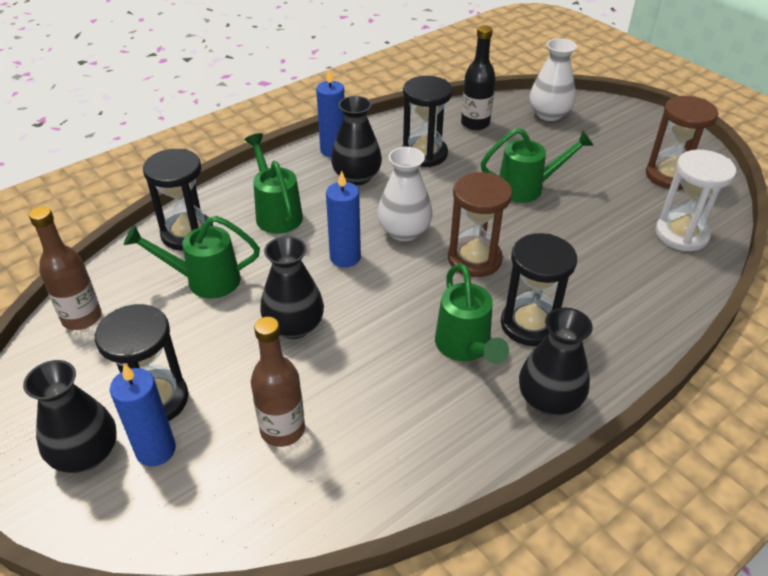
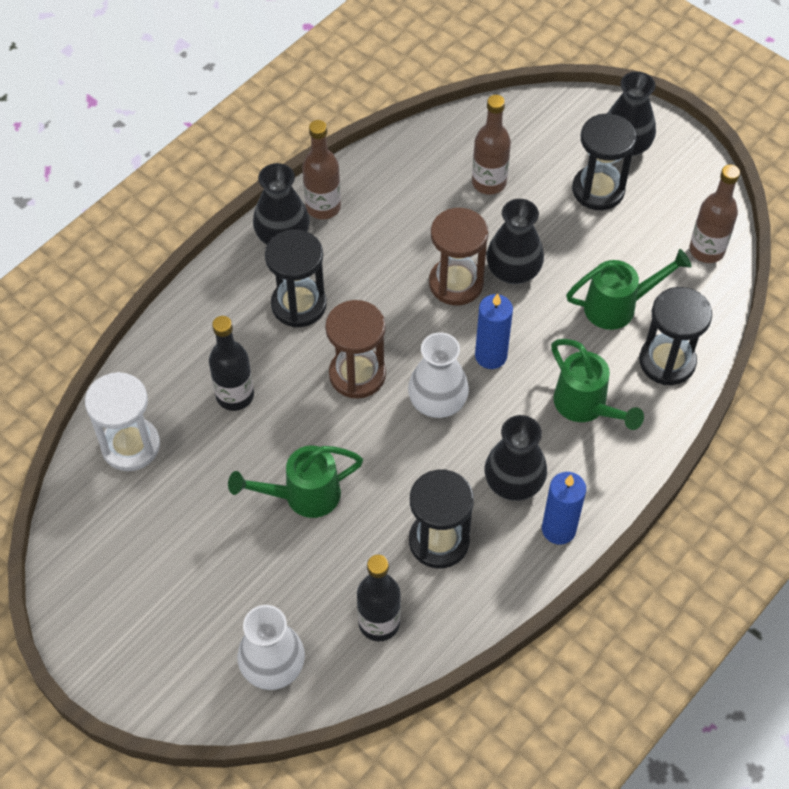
camera: 170 degrees right, 15 degrees up
(156, 450) = (576, 155): blue candle -> none
(465, 347) = (355, 272): green watering can -> none
(498, 429) = (323, 207): none -> brown bottle
(591, 257) = (235, 396): none -> black bottle
(669, 176) = (123, 549): brown hourglass -> brown hourglass (456, 283)

